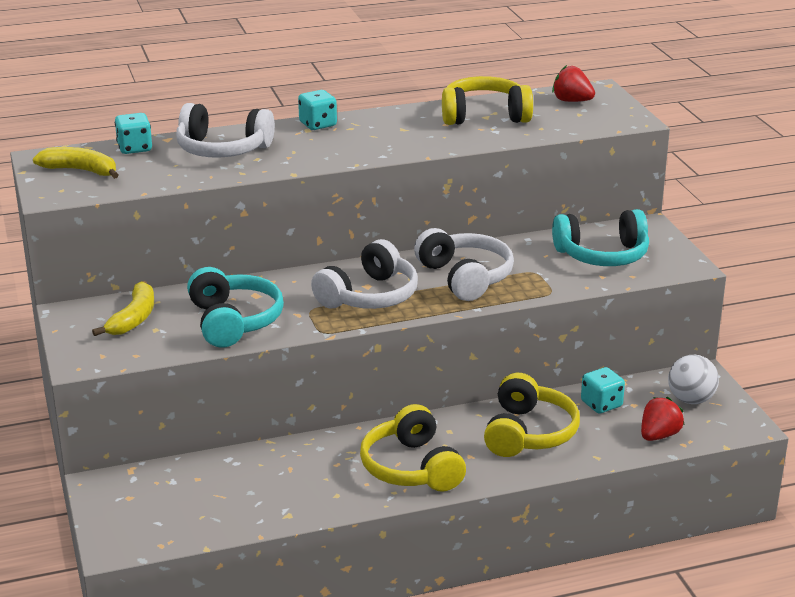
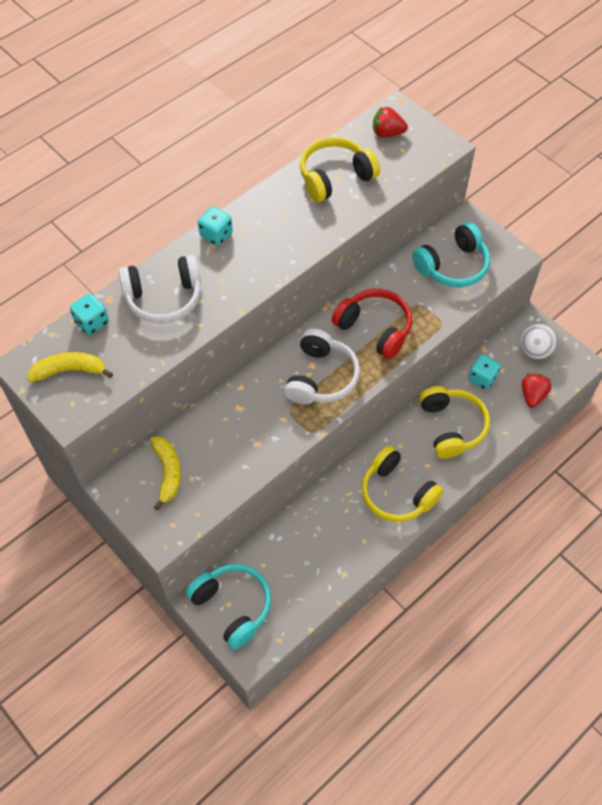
camera: 25 degrees left, 30 degrees up
(233, 321) = (243, 446): turquoise headphones -> turquoise headphones (232, 606)
(465, 277) = (374, 328): white headphones -> red headphones

